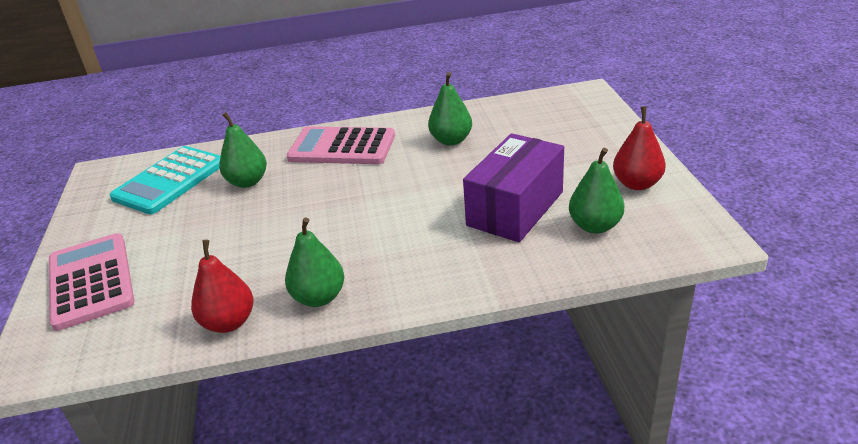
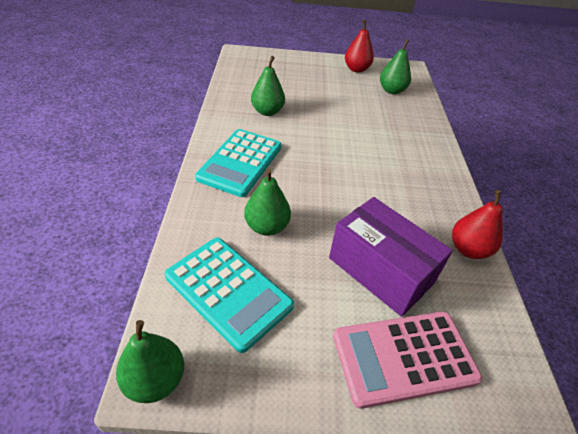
camera: 85 degrees left, 10 degrees up
(319, 297) = (443, 200): green pear -> green pear (155, 380)
(342, 147) = (240, 162): pink calculator -> turquoise calculator
(515, 208) = (366, 108): purple box -> purple box (380, 270)

